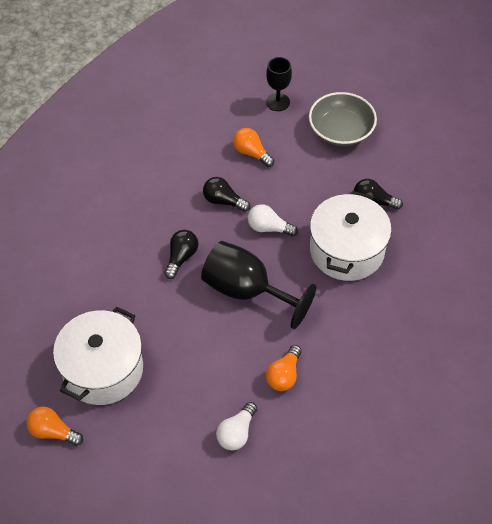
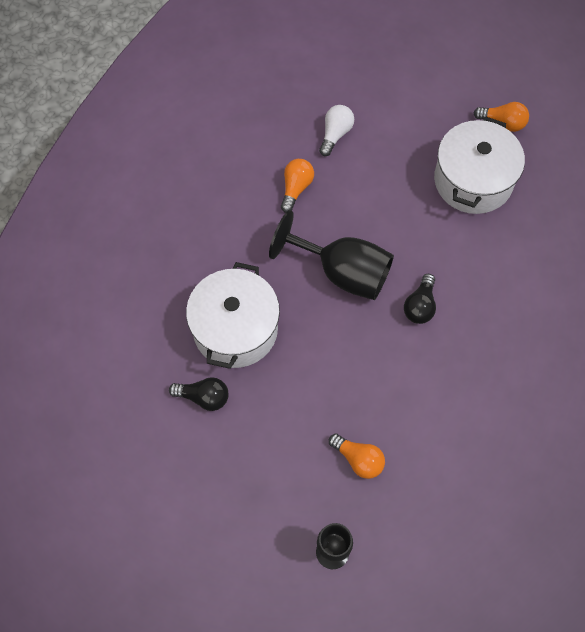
camera: 175 degrees right, 10 degrees up
(223, 201) = (384, 384): black light bulb -> none
(268, 228) = (326, 351): white light bulb -> none
(341, 130) = (244, 508): grey bowl -> none

